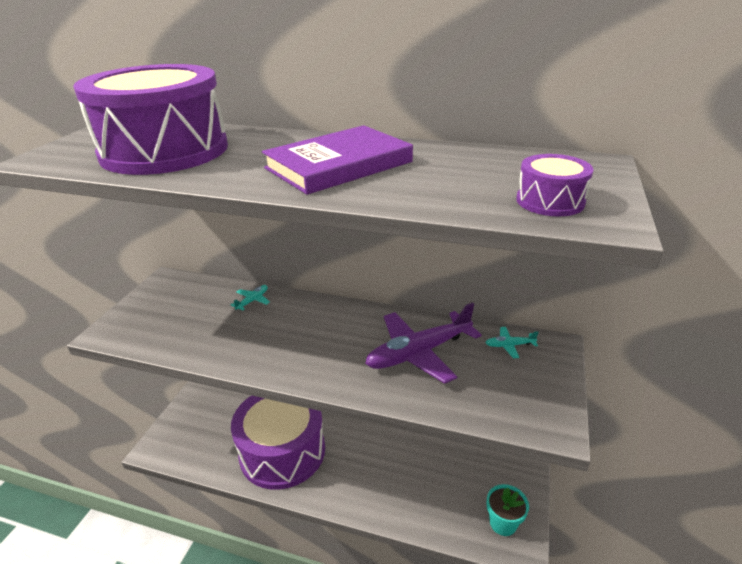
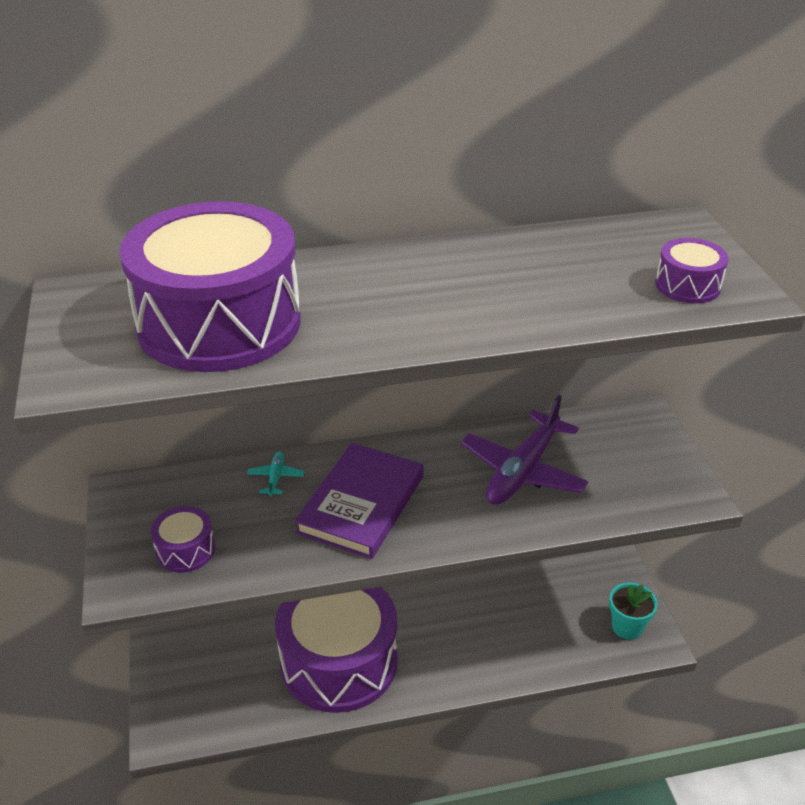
camera: 30 degrees left, 5 degrees up
(160, 324) = (185, 550): none -> purple drum
(339, 165) = (452, 291): purple book -> purple book (361, 504)
(509, 345) = (603, 430): turquoise plane -> none

